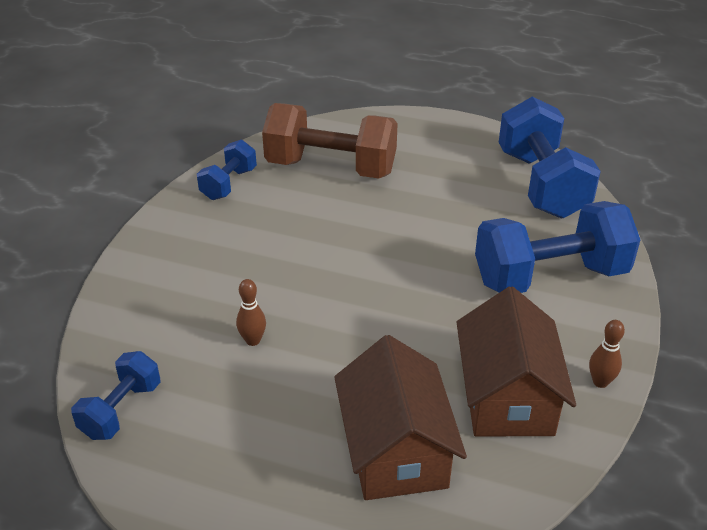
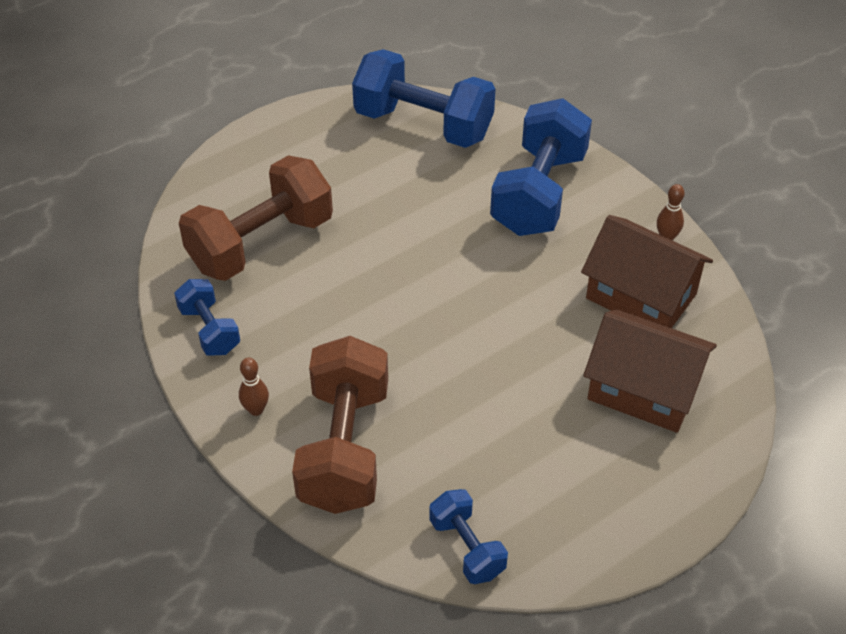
camera: 55 degrees left, 10 degrees up
(173, 295) = (344, 448): none -> brown dumbbell
(253, 340) = (455, 418): brown bowling pin -> brown bowling pin (256, 409)

